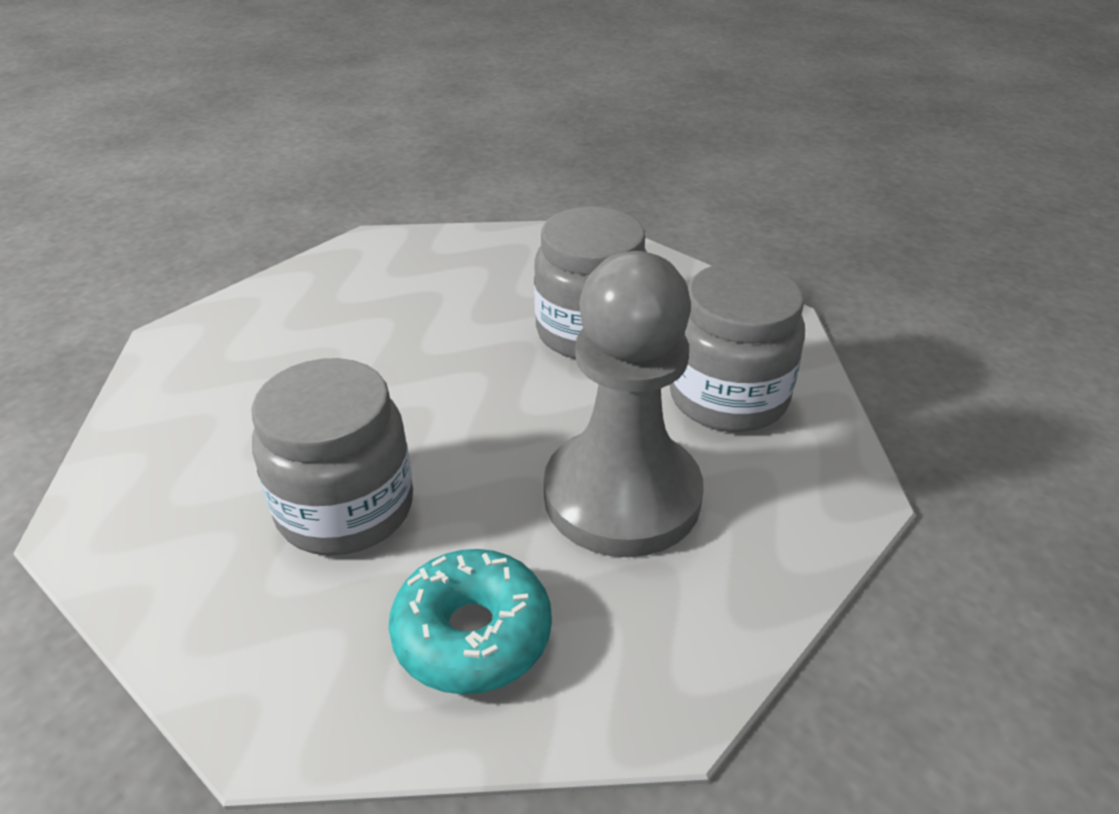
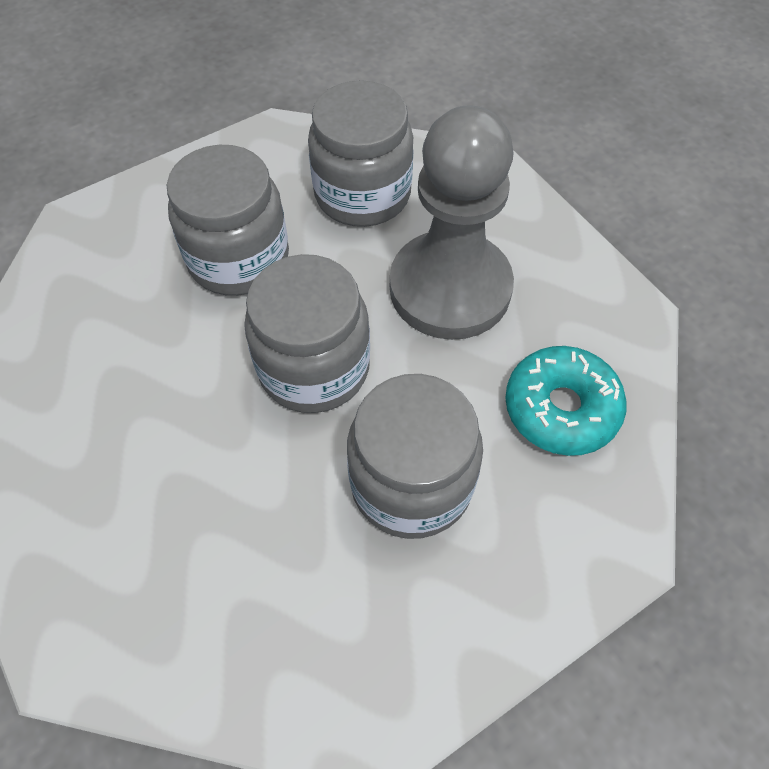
camera: 75 degrees left, 20 degrees up
(473, 409) = (314, 367): none -> grey jar

